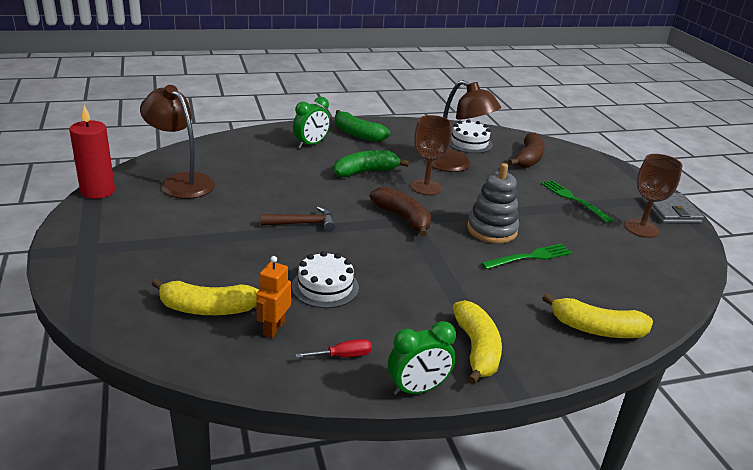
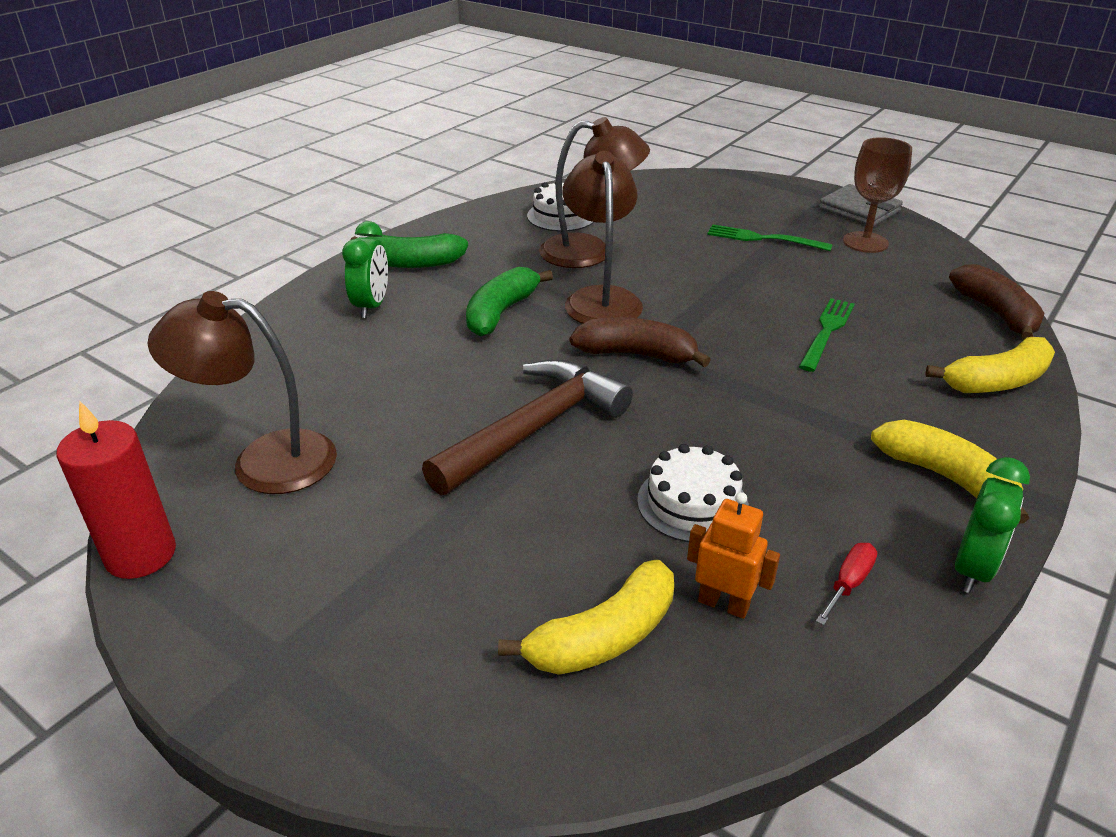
camera: 35 degrees left, 5 degrees up
(273, 328) = (723, 604): orange robot -> orange robot turned 135 degrees clockwise
(303, 223) = (534, 429): brown hammer -> brown hammer, size x1.81
(426, 187) = (601, 299): brown goblet -> brown lamp
(491, 230) = (745, 318): grey stacking toy -> none
(528, 159) = (651, 209): brown banana -> brown banana (996, 313)

